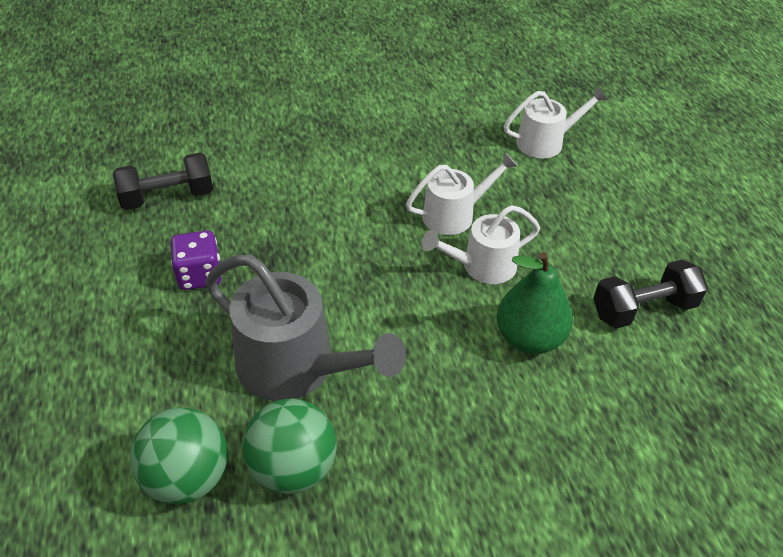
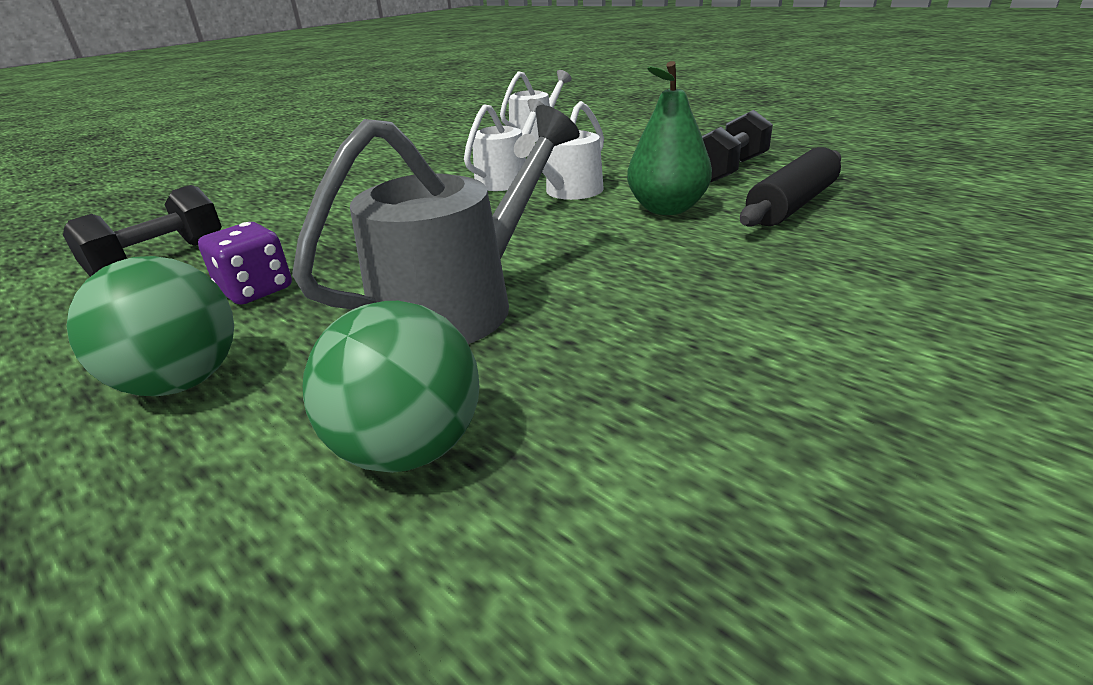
camera: 30 degrees left, 15 degrees down
(293, 468) = (550, 373): green ball -> green ball (182, 382)
(297, 367) = (458, 304): grey watering can -> grey watering can turned 45 degrees counterclockwise
(630, 394) = (791, 205): none -> black rolling pin

